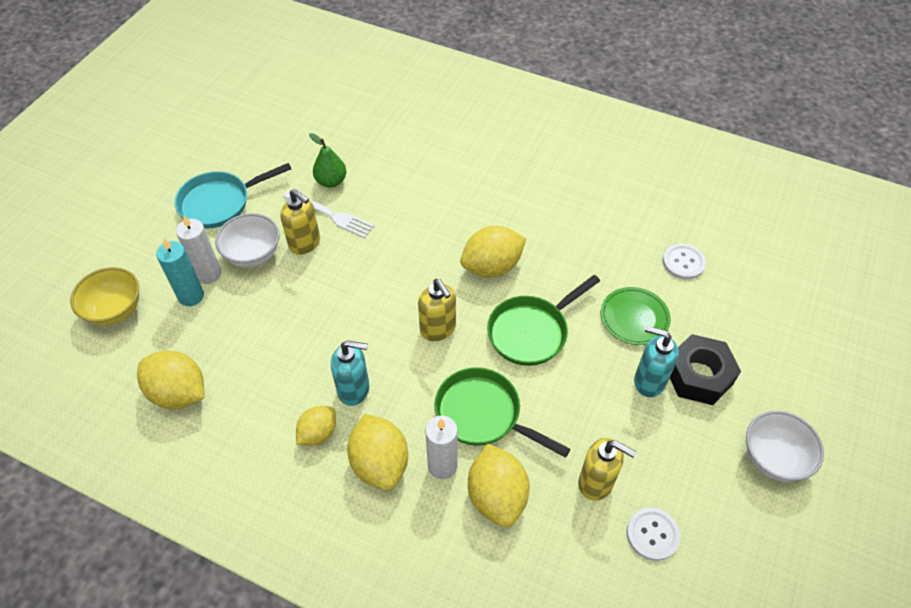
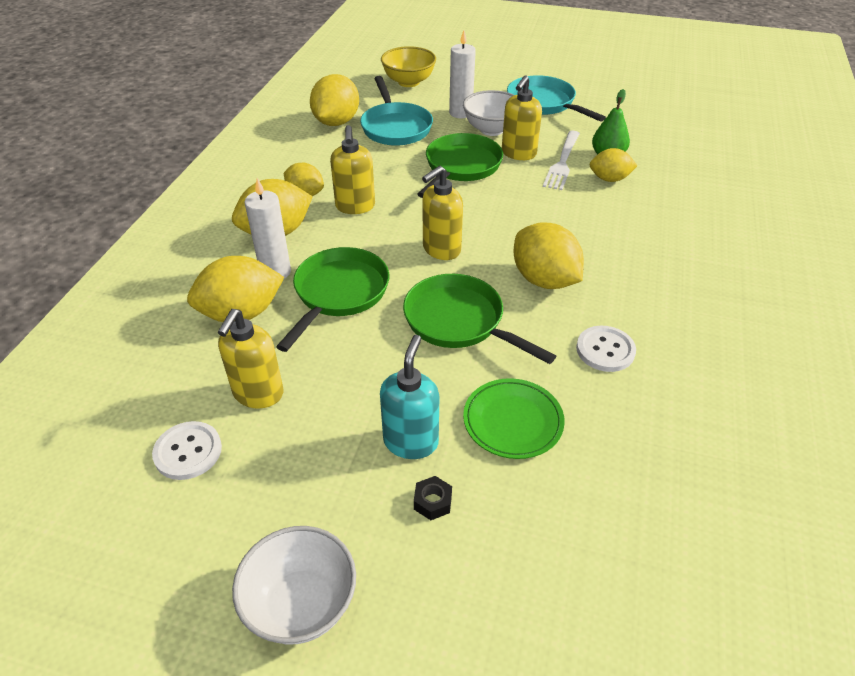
camera: 80 degrees right, 10 degrees down
(191, 296) = (434, 109): turquoise candle -> none
(214, 337) = (395, 127): none -> turquoise pan
(313, 292) = (461, 167): none -> green pan
(354, 389) = (355, 206): turquoise soap dispenser -> yellow soap dispenser
(367, 190) = (609, 179): none -> yellow lemon
(683, 262) = (642, 480): white button -> white button (605, 350)
(699, 375) = (433, 502): black nut -> black nut, size x0.40

